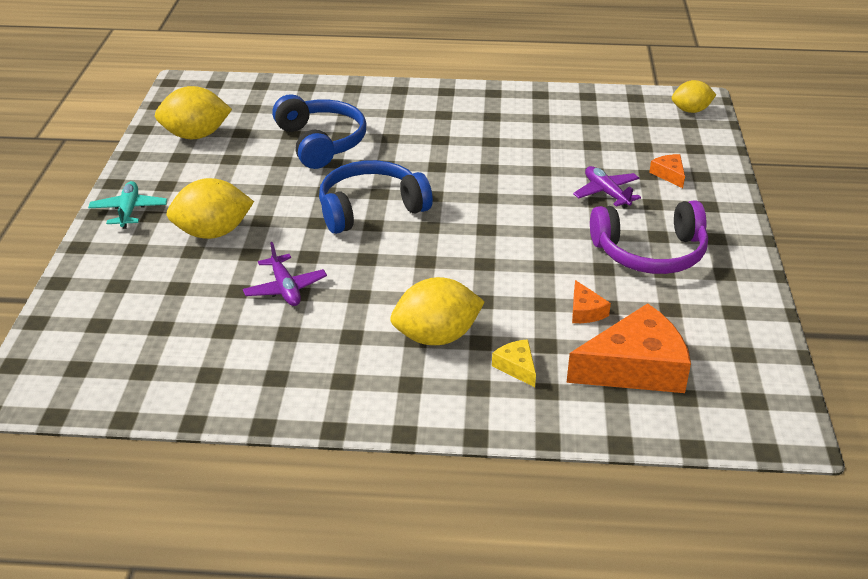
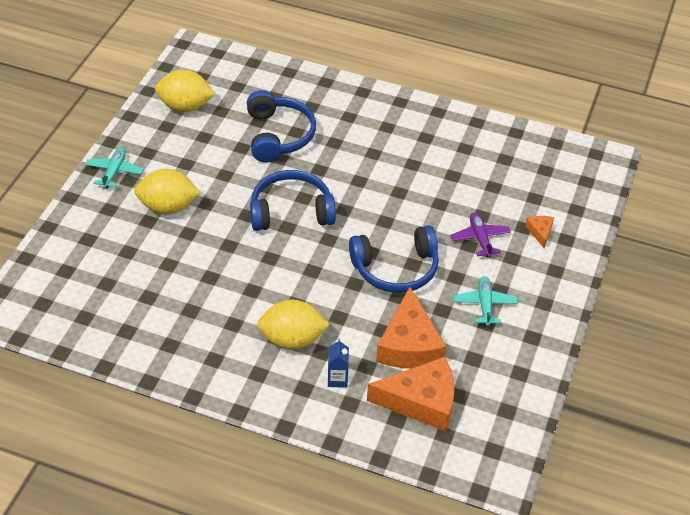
camera: 15 degrees right, 10 degrees up
(285, 288) = (202, 271): purple plane -> none
(516, 367) = (337, 379): yellow cheese -> blue carton
(526, 239) = (396, 269): none -> blue headphones
(585, 311) = (409, 345): orange cheese -> orange cheese, size x2.24
(650, 253) = (485, 304): purple headphones -> turquoise plane
(691, 110) = (595, 168): yellow lemon -> none

